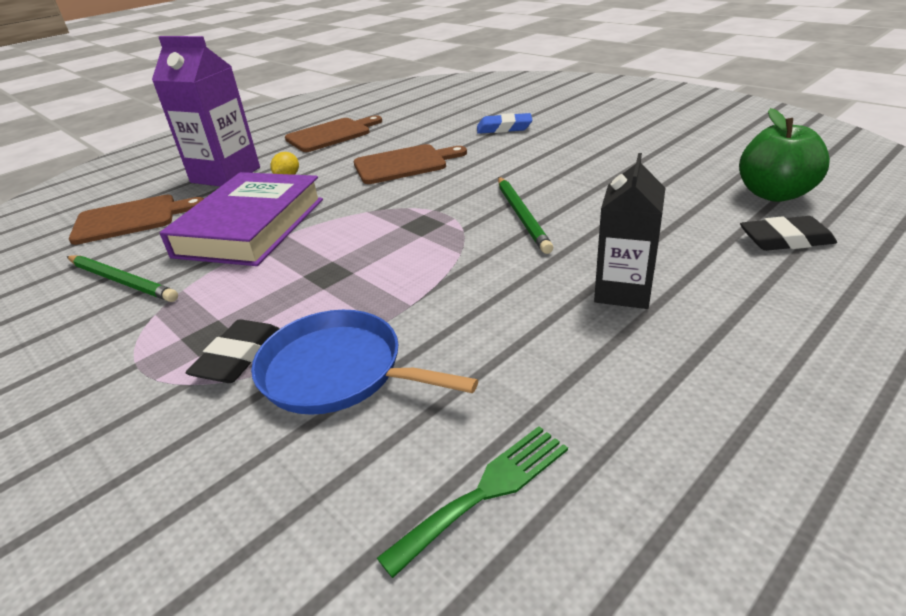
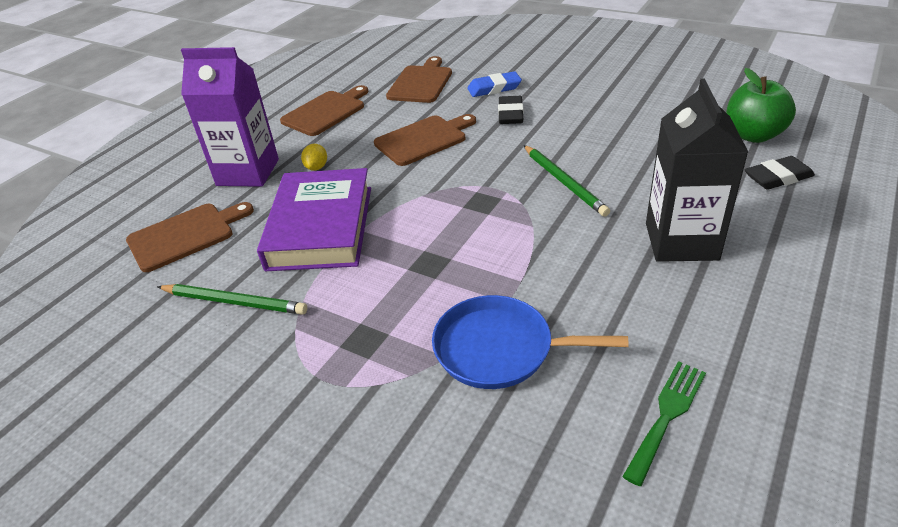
camera: 15 degrees left, 5 degrees up
(238, 356) = (405, 352): black eraser -> black eraser (510, 114)
(436, 118) = (421, 83): none -> brown cutting board
(623, 291) = (681, 241): black carton -> black carton, size x1.51

